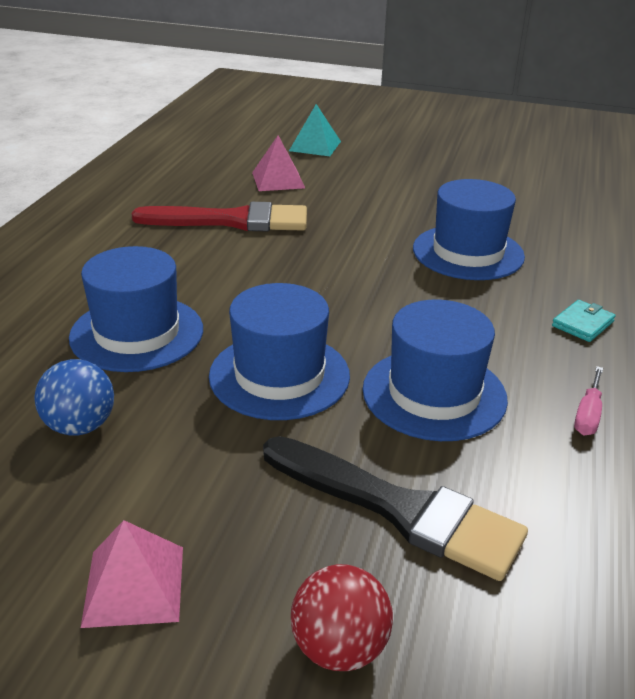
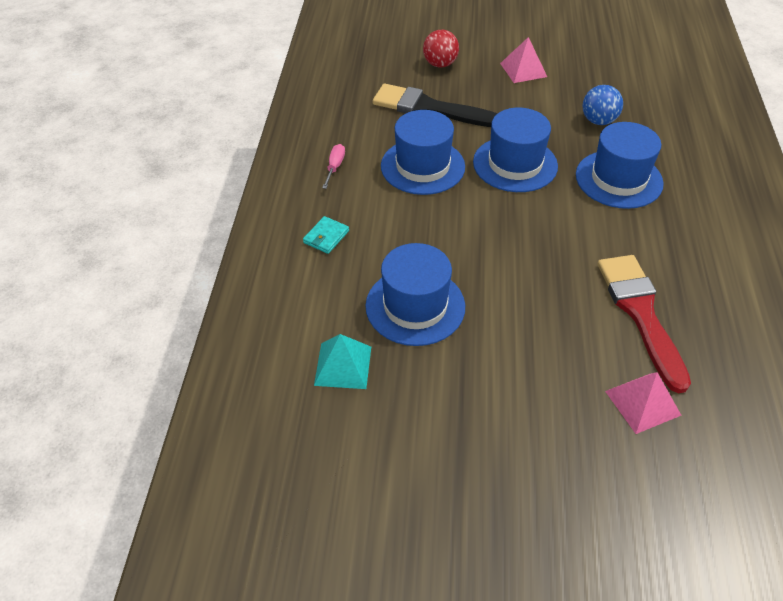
camera: 170 degrees right, 15 degrees up
(232, 221) = (640, 313): red brush -> red brush turned 90 degrees clockwise
(315, 146) = (647, 512): turquoise pyramid -> turquoise pyramid (343, 365)

